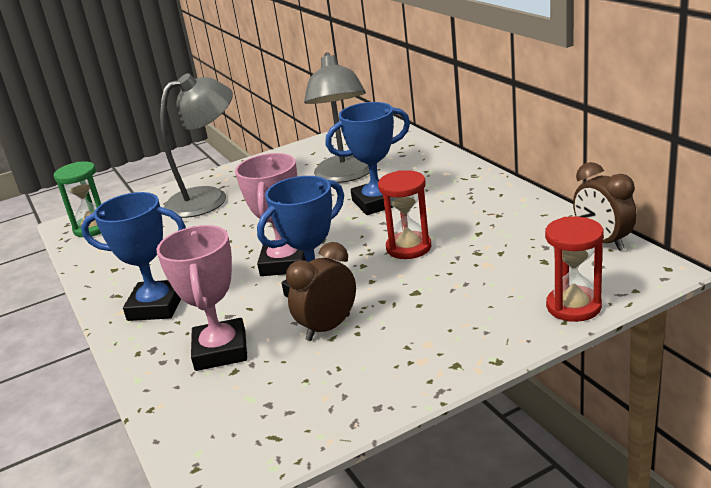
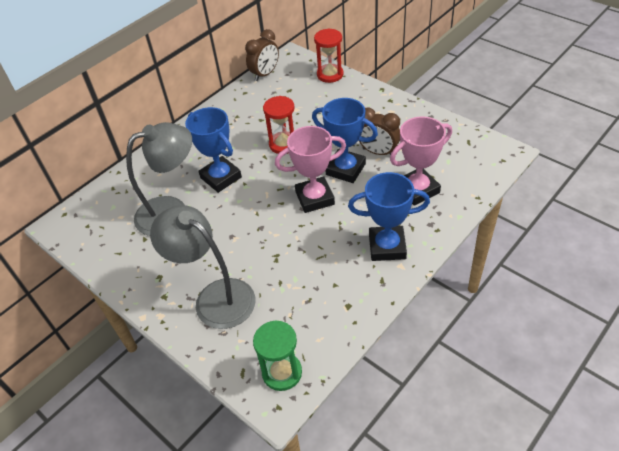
camera: 110 degrees left, 20 degrees up
(156, 306) = (387, 247): blue trophy -> blue trophy turned 75 degrees counterclockwise

